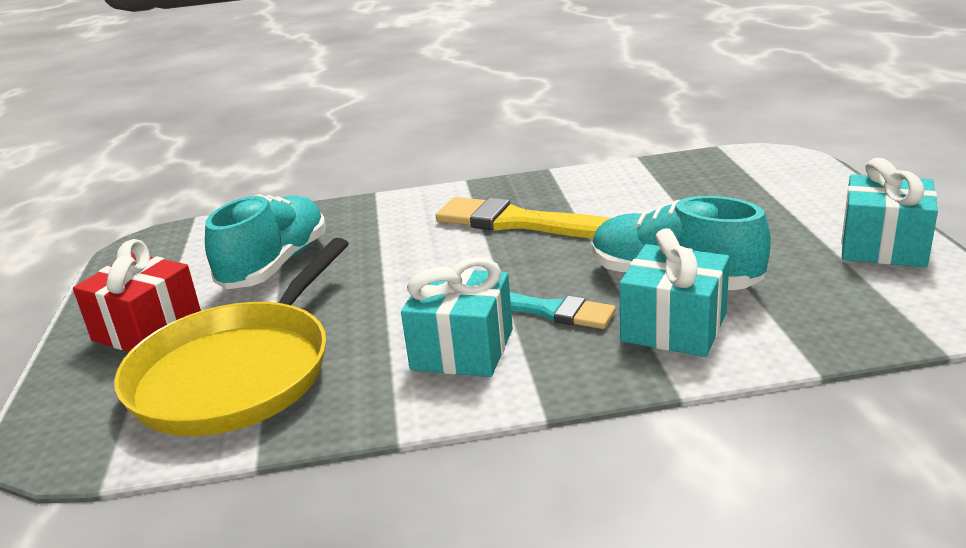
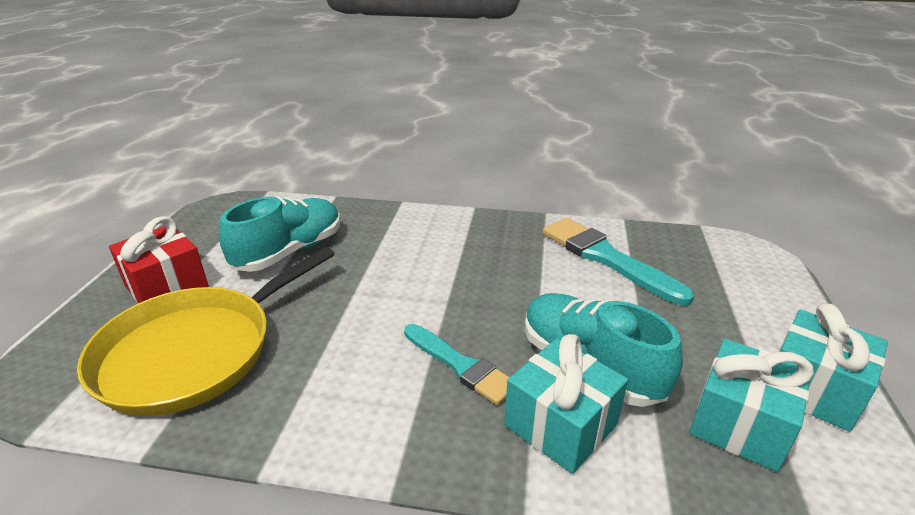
camera: 15 degrees right, 5 degrees up
(462, 349) = (369, 386): turquoise gift -> turquoise gift (739, 424)
(520, 223) = (492, 263): yellow brush -> none
(638, 193) = (606, 258): none -> turquoise brush

